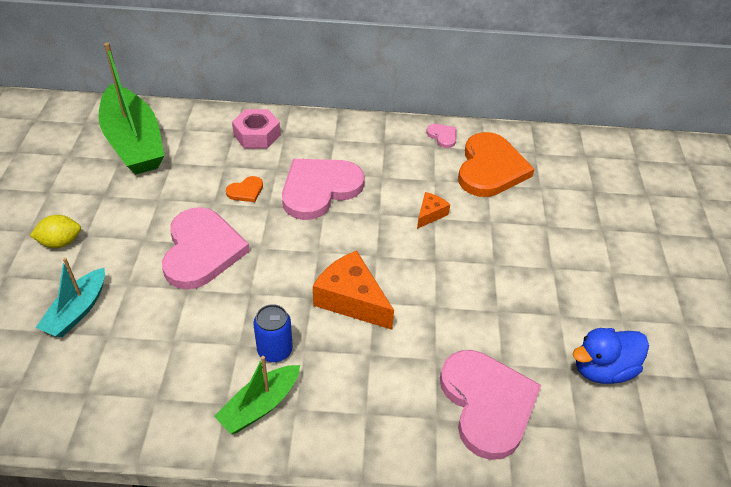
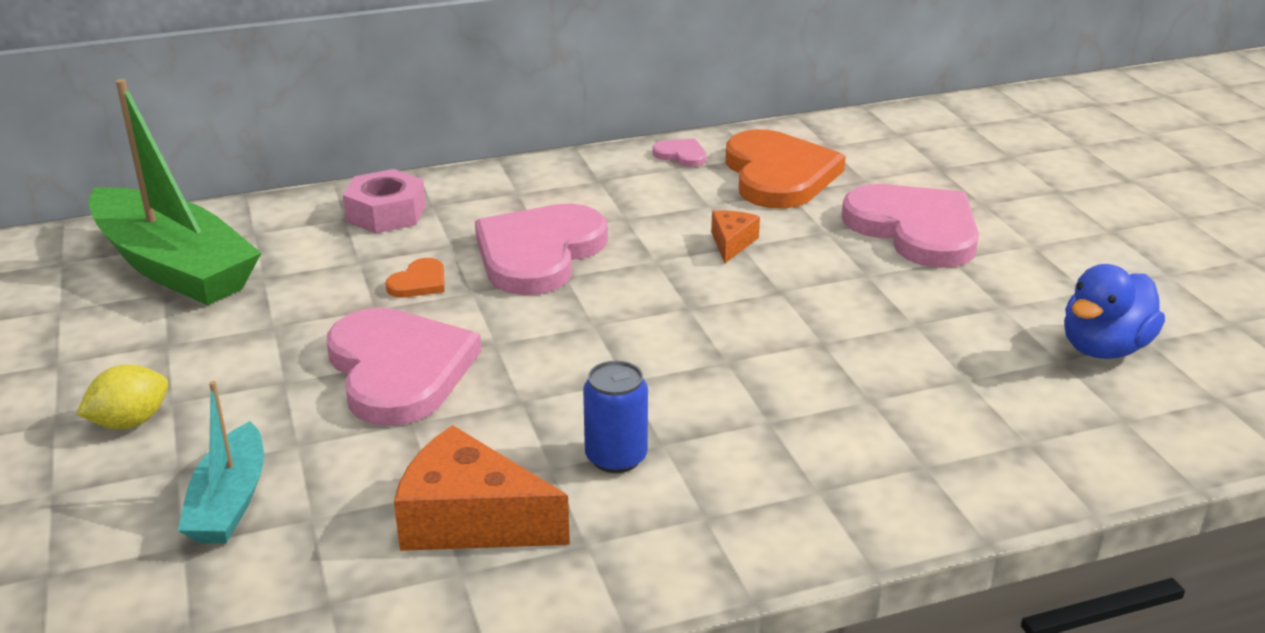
camera: 20 degrees left, 15 degrees down
(260, 405) = (644, 530): green boat -> none
(351, 299) = (690, 366): orange cheese -> orange cheese (470, 520)
(487, 403) = (982, 428): pink heart -> pink heart (915, 229)

